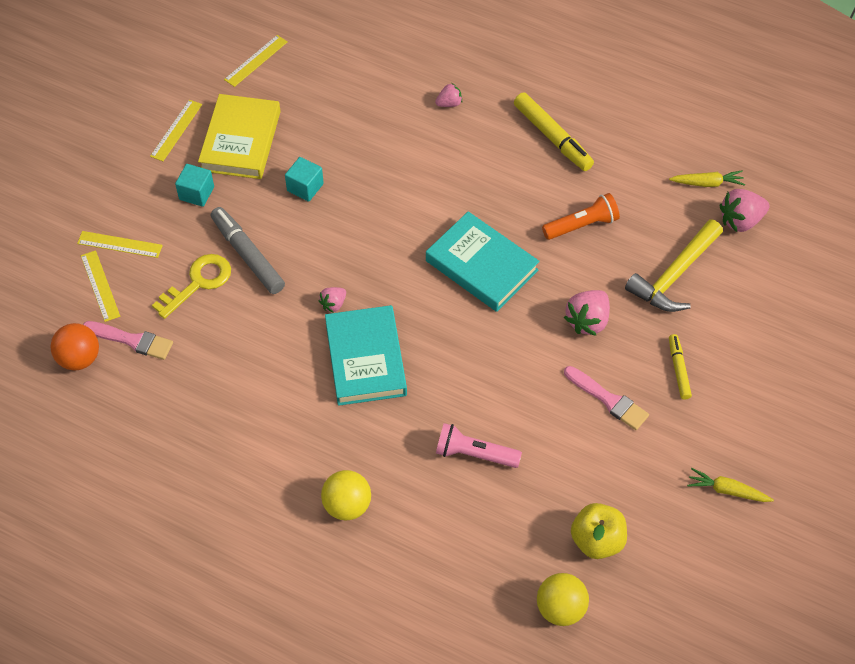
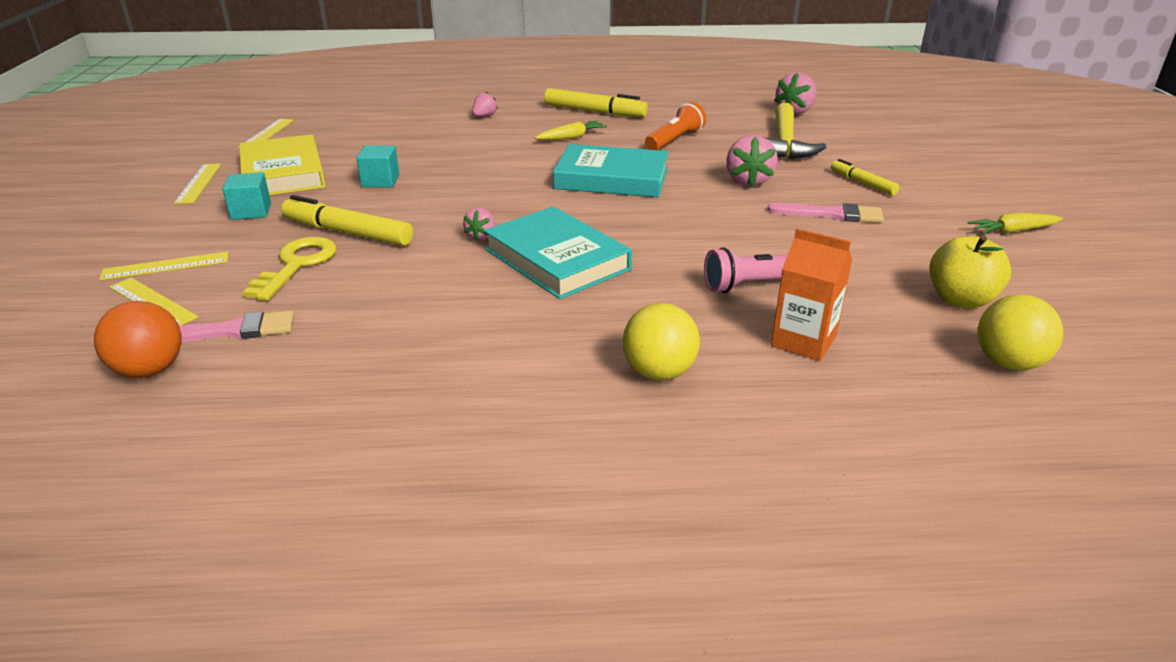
camera: 30 degrees left, 25 degrees down
(247, 255) = (347, 232): grey marker -> yellow marker
(454, 524) = (803, 341): none -> orange carton
(707, 183) = (745, 104): yellow carrot -> yellow carrot (571, 137)

